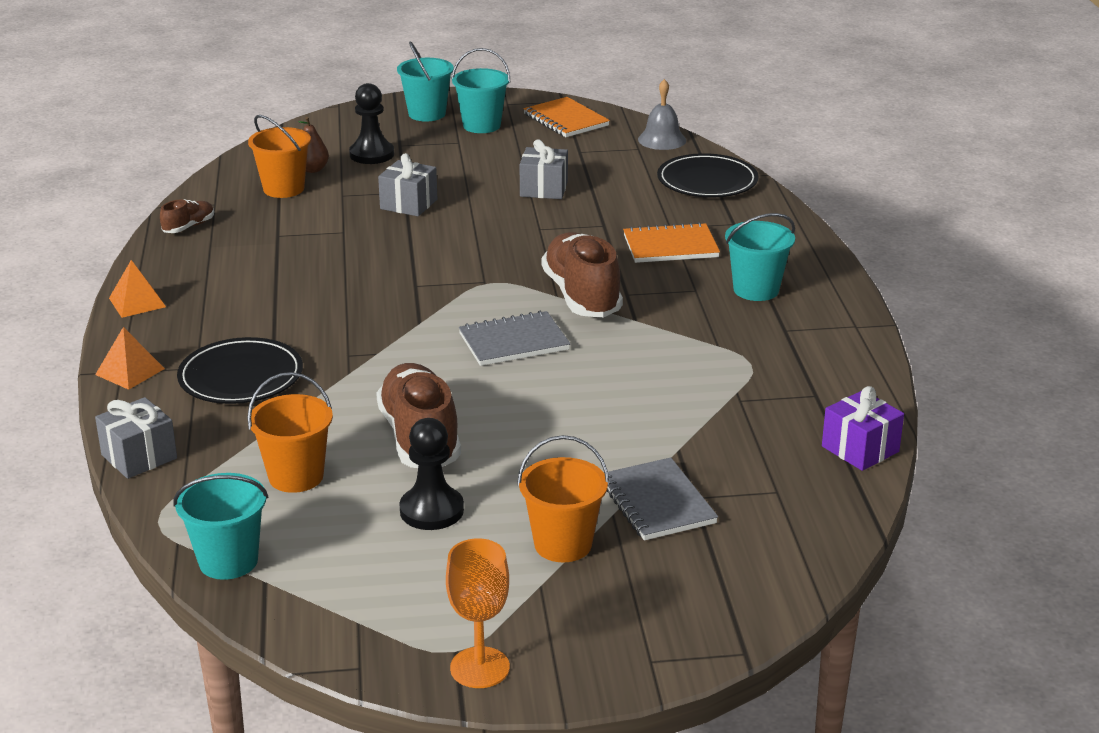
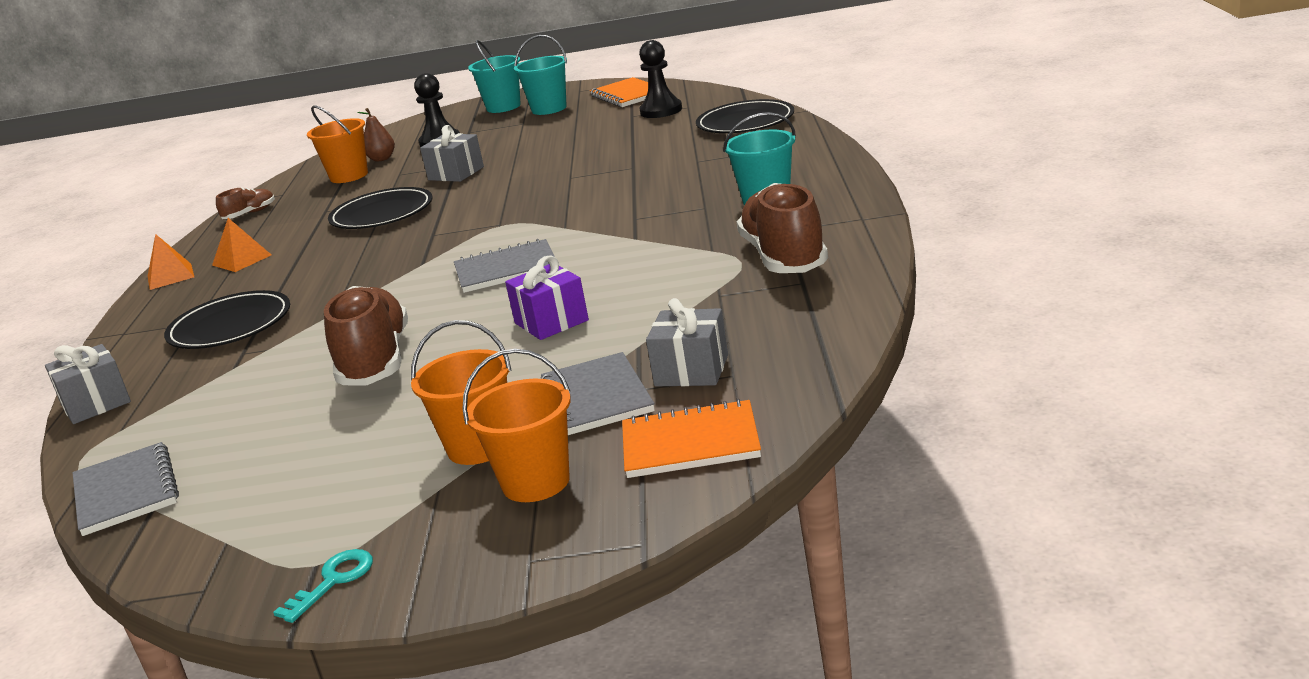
camera: 10 degrees right, 5 degrees down
(130, 371) = (131, 332): orange pyramid -> orange pyramid (242, 260)
(228, 561) = (126, 492): turquoise bucket -> grey notebook
(296, 476) = (236, 407): orange bucket -> orange bucket (536, 482)
(346, 249) = (382, 214): none -> black plate
(431, 510) = (356, 426): black pawn -> black pawn (661, 111)
(480, 668) = (333, 581): orange goblet -> turquoise key
(544, 189) = (586, 147): grey gift -> grey gift (691, 370)
(582, 296) = (589, 225): brown shoe -> brown shoe (784, 257)
(662, 139) = (712, 97): grey bell -> none
(670, 246) = (692, 176): orange notebook -> orange notebook (690, 443)
(860, 449) = (837, 326): purple gift -> purple gift (551, 322)

